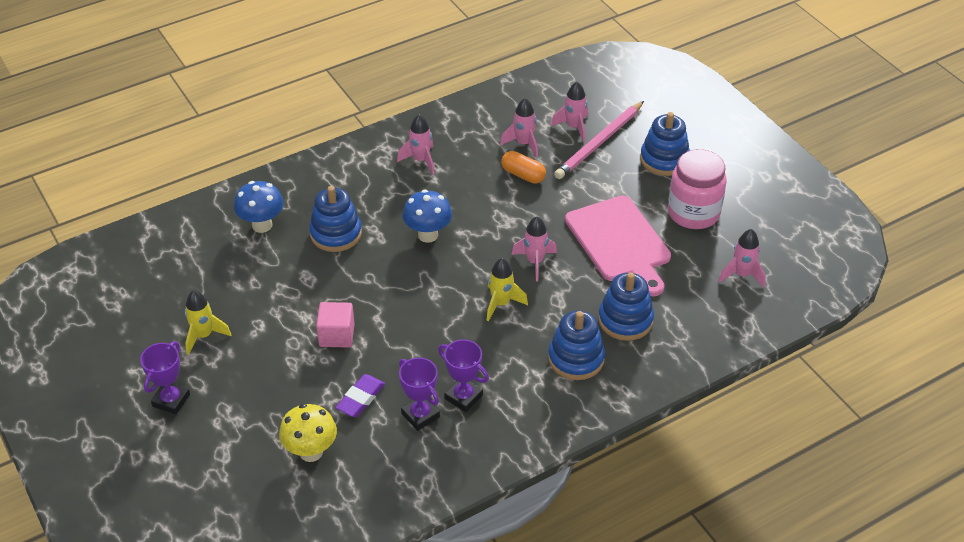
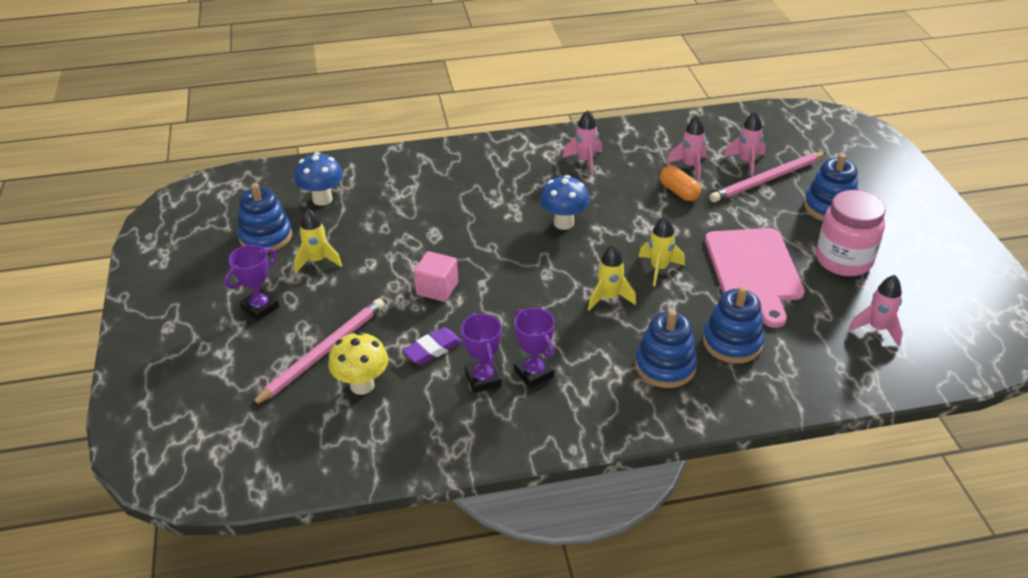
camera: 20 degrees right, 5 degrees down
(257, 430) = (322, 353): none -> pink pencil
(262, 225) = (415, 183): blue mushroom -> blue mushroom (322, 199)
(336, 234) = (478, 204): blue stacking toy -> blue stacking toy (266, 237)
(535, 262) = (659, 269): pink rocket -> yellow rocket

